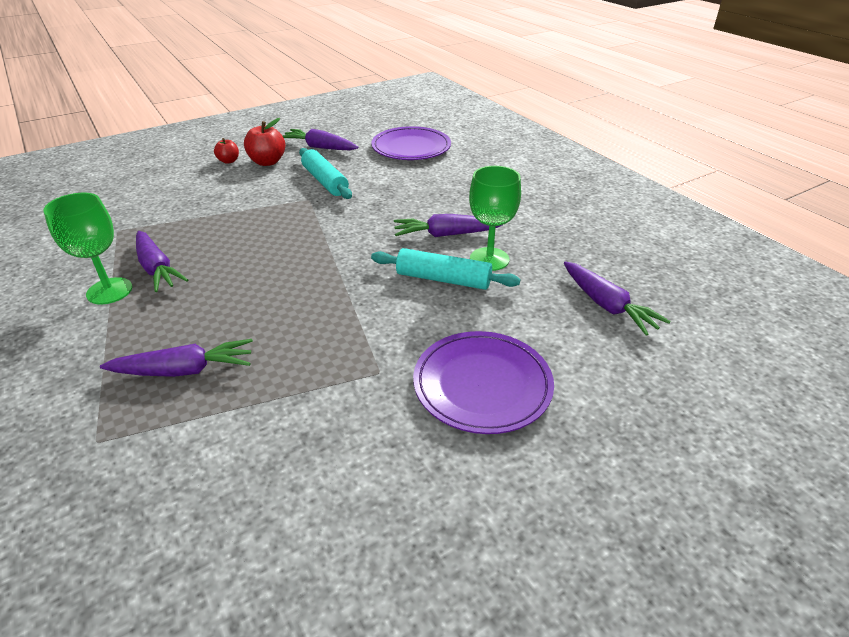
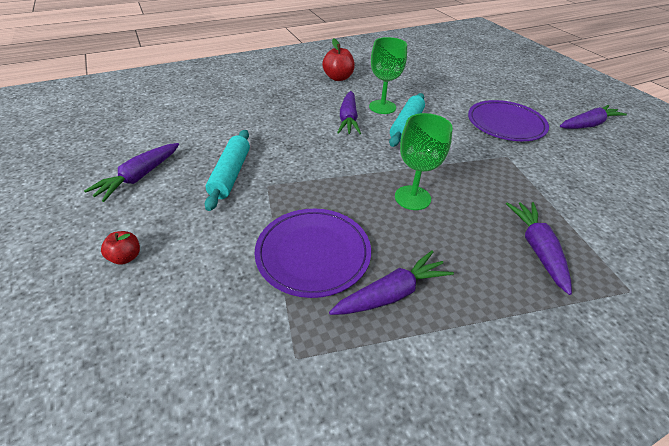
camera: 85 degrees left, 5 degrees up
(109, 291) = (436, 331): green goblet -> green goblet (412, 198)
(267, 162) = (154, 219): red apple -> red apple (338, 78)
(325, 181) = (231, 174): turquoise rolling pin -> turquoise rolling pin turned 60 degrees counterclockwise
(411, 147) = (183, 121): purple plate -> purple plate (313, 254)
(607, 305) = (429, 81): purple carrot -> purple carrot (588, 125)

